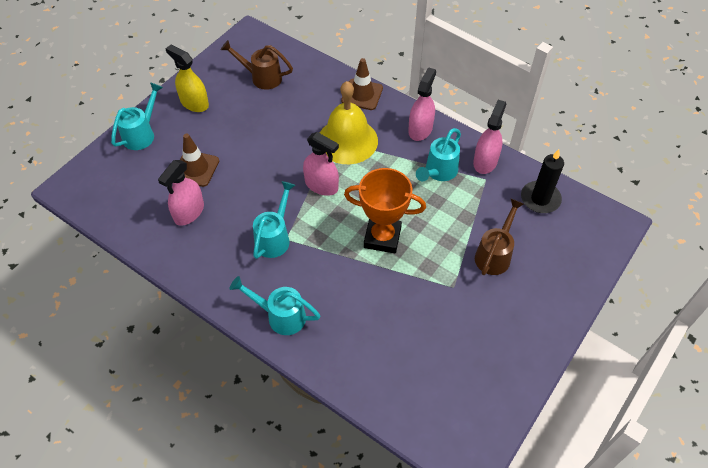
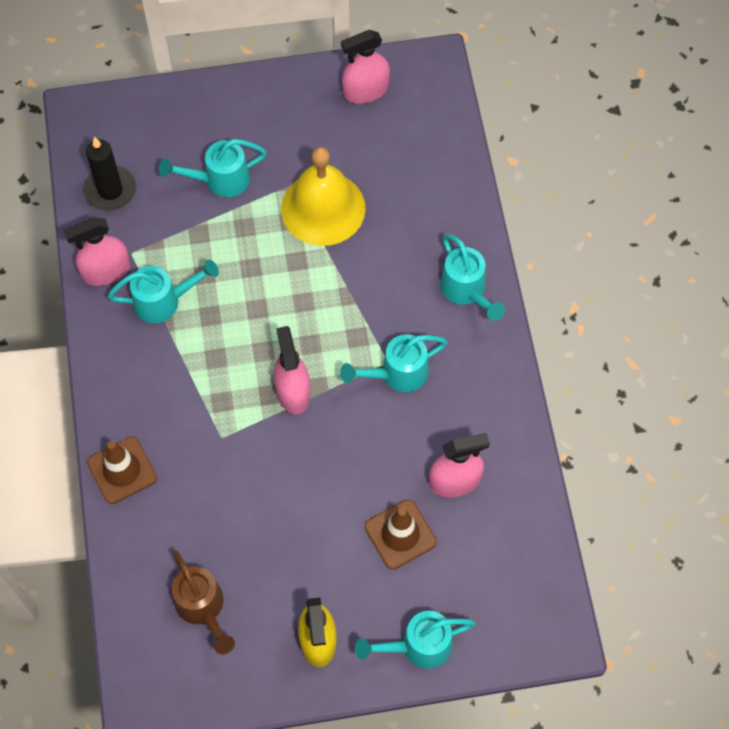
camera: 135 degrees left, 10 degrees up
(347, 140) = (207, 422): yellow bell -> yellow bell (323, 208)
(382, 237) = (298, 283): orange trophy -> none
(420, 129) = (119, 366): pink spray bottle -> pink spray bottle (365, 91)
(495, 254) = (220, 180): brown watering can -> turquoise watering can

